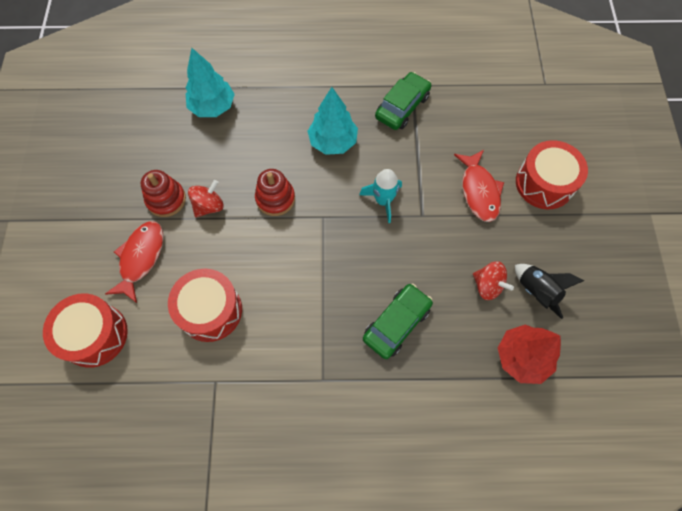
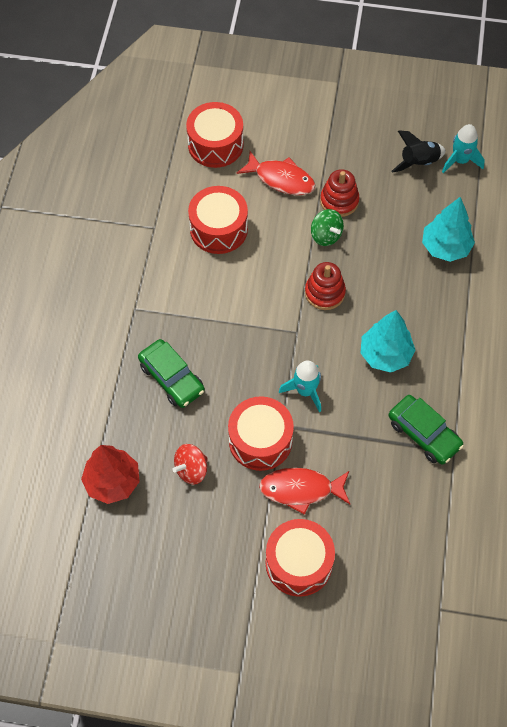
camera: 100 degrees right, 5 degrees down
(113, 103) = (460, 160): none -> turquoise rocket
(209, 206) = (326, 235): red spinning top -> green spinning top
(442, 230) = (260, 440): none -> red drum
(536, 291) = (175, 515): black rocket -> black rocket (418, 162)

